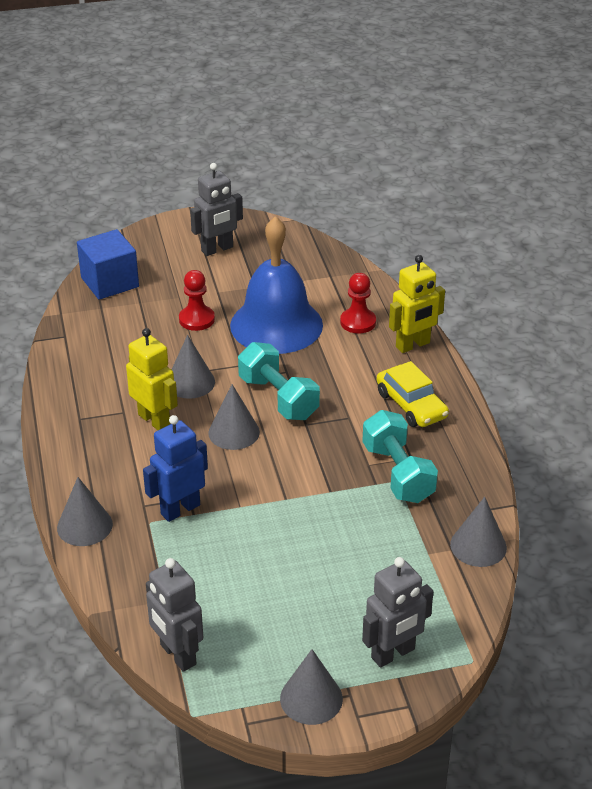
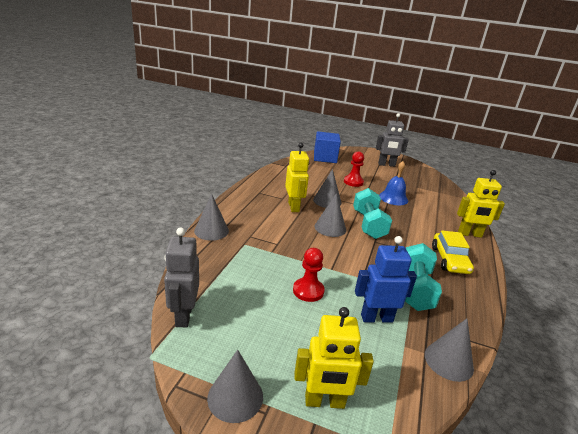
camera: 30 degrees right, 10 degrees down
(180, 509) = (266, 246): blue robot -> blue robot (376, 318)
(276, 325) = (393, 198): blue bell -> blue bell, size x0.54
(358, 322) = (441, 213): red pawn -> red pawn (308, 291)
(393, 654) = (324, 402): grey robot -> yellow robot

